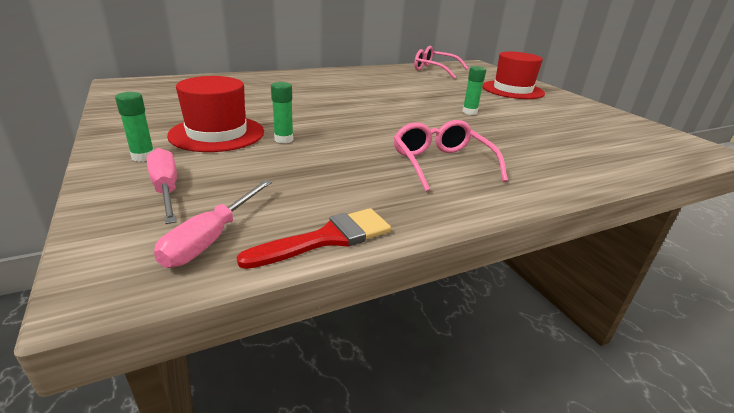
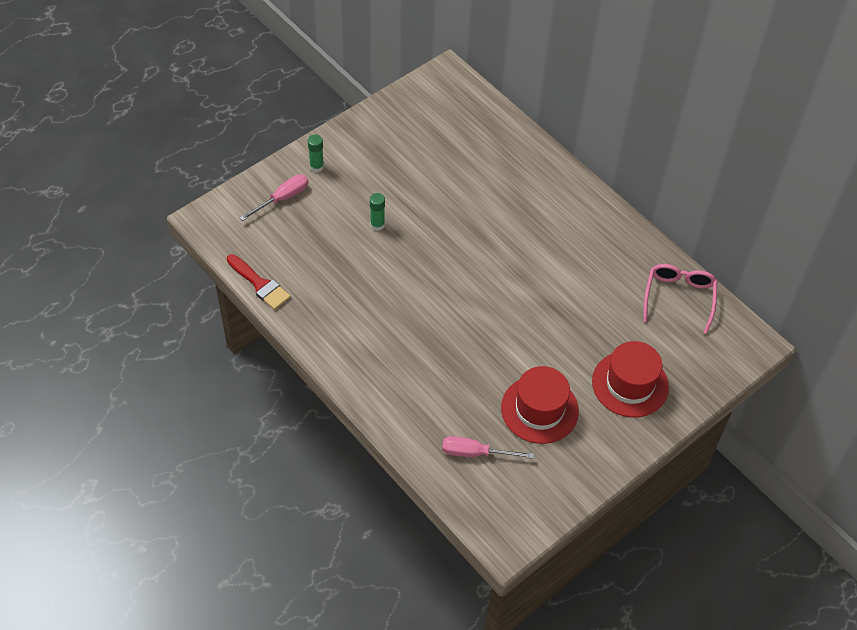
camera: 75 degrees right, 25 degrees up
(211, 238) = (244, 239): pink screwdriver -> pink screwdriver (475, 453)
(217, 133) = (369, 184): red hat -> red hat (539, 409)
(441, 164) = (376, 327): pink glasses -> none
(469, 112) = (514, 341): green glue stick -> none

